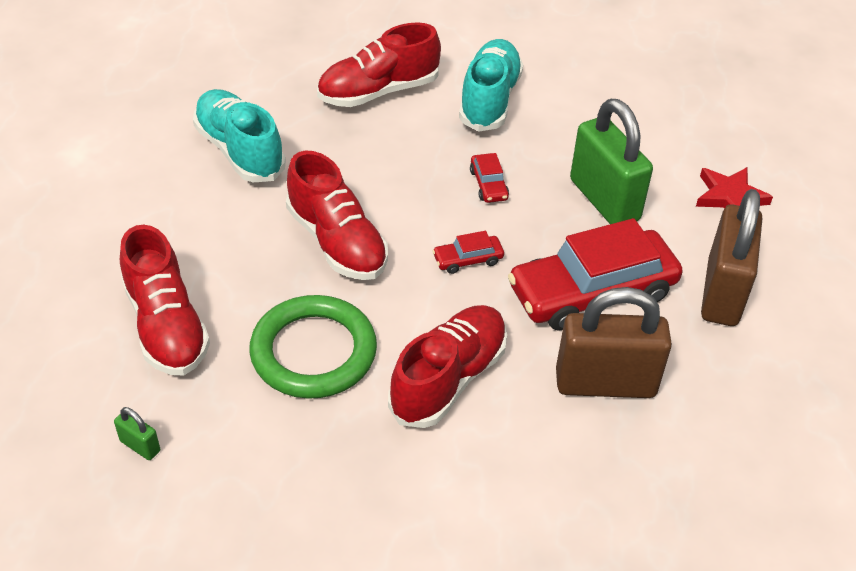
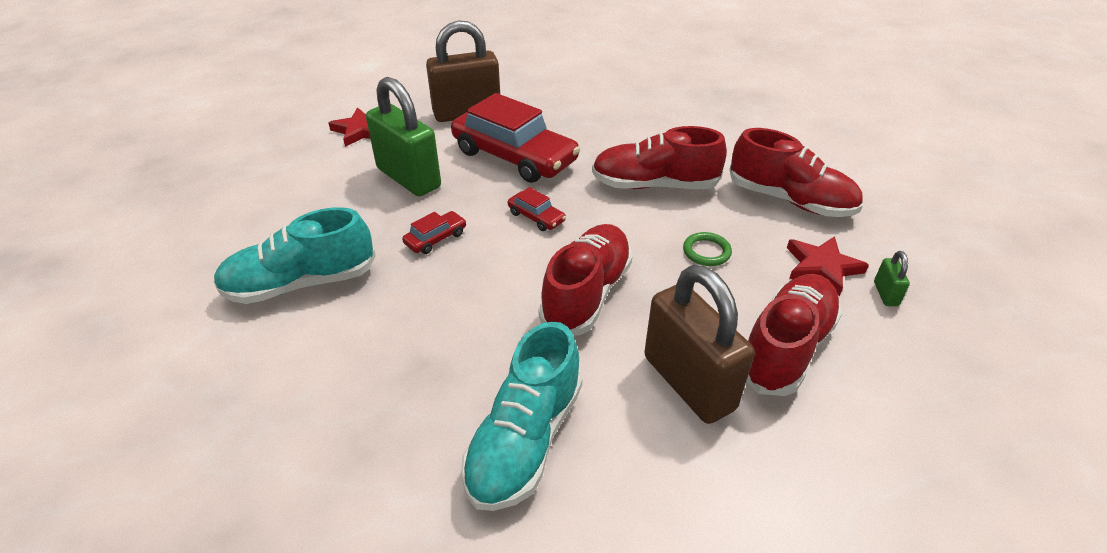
camera: 120 degrees left, 5 degrees down
(214, 425) = (822, 267): none -> red star
(313, 352) = (706, 252): green ring -> green ring, size x0.43
(378, 92) = (333, 373): red shoe -> red shoe (790, 200)
(604, 200) = (408, 178): green padlock -> green padlock turned 75 degrees counterclockwise
(605, 383) = (588, 131): brown padlock -> brown padlock (688, 382)

